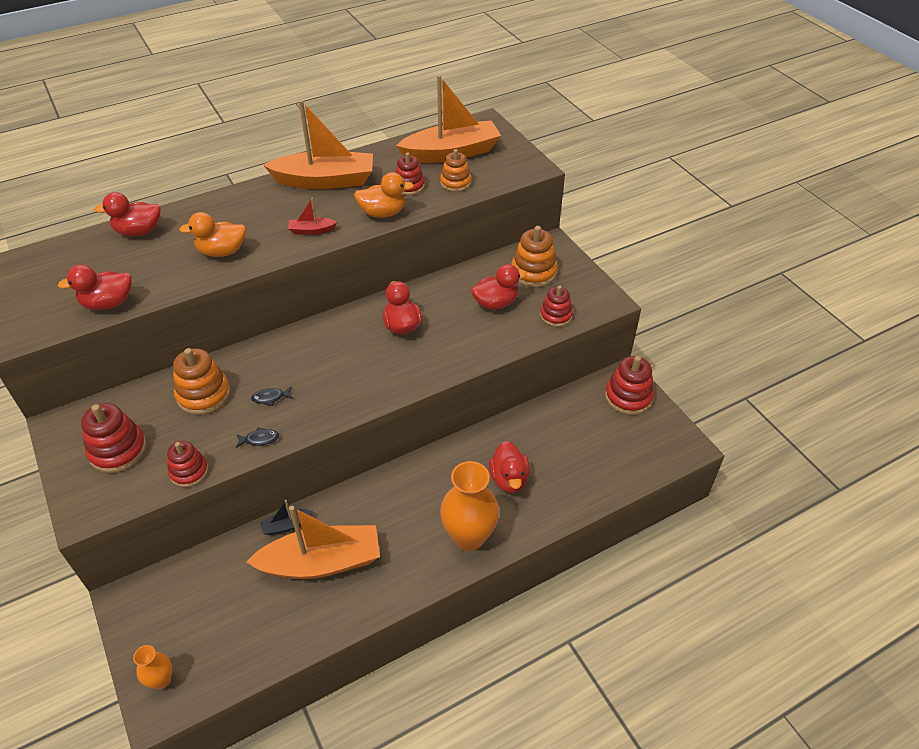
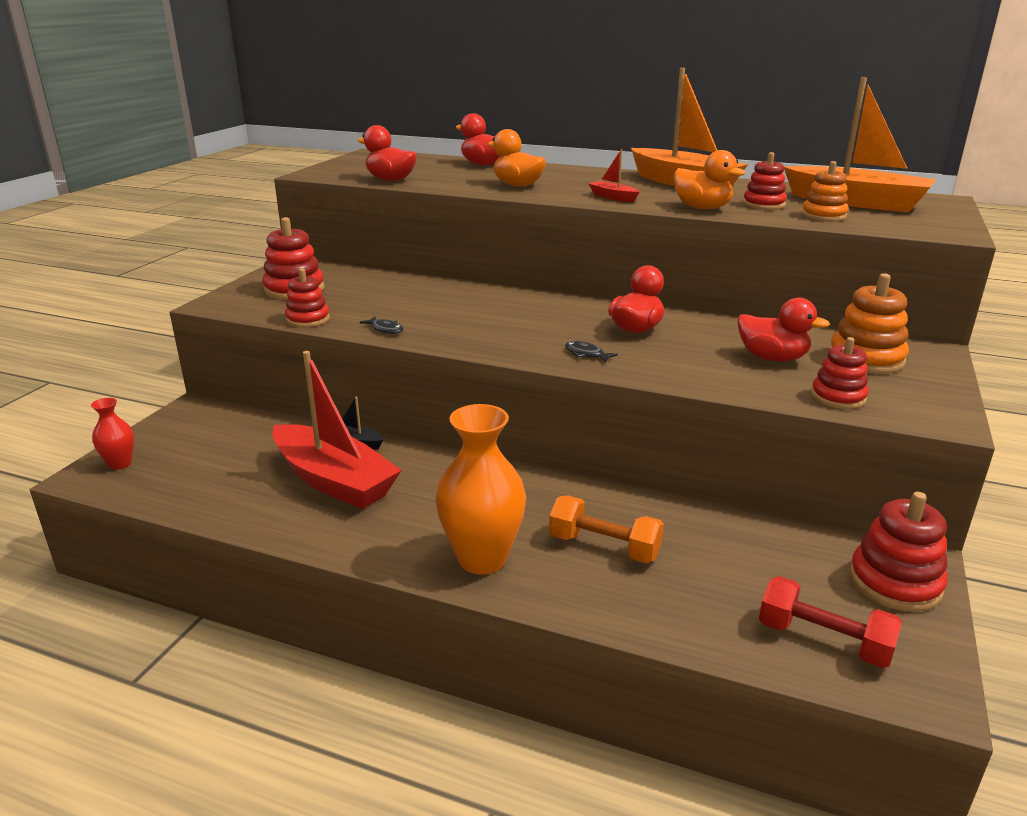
camera: 50 degrees right, 20 degrees down
(161, 680) = (120, 464): orange vase -> red vase
(203, 395) = (400, 292): orange stacking toy -> none
(270, 398) = (440, 315): black fish -> black fish (586, 354)
(321, 562) = (333, 480): orange boat -> red boat
(509, 479) = (604, 547): red duck -> orange dumbbell
(637, 453) = (823, 640): none -> red dumbbell

